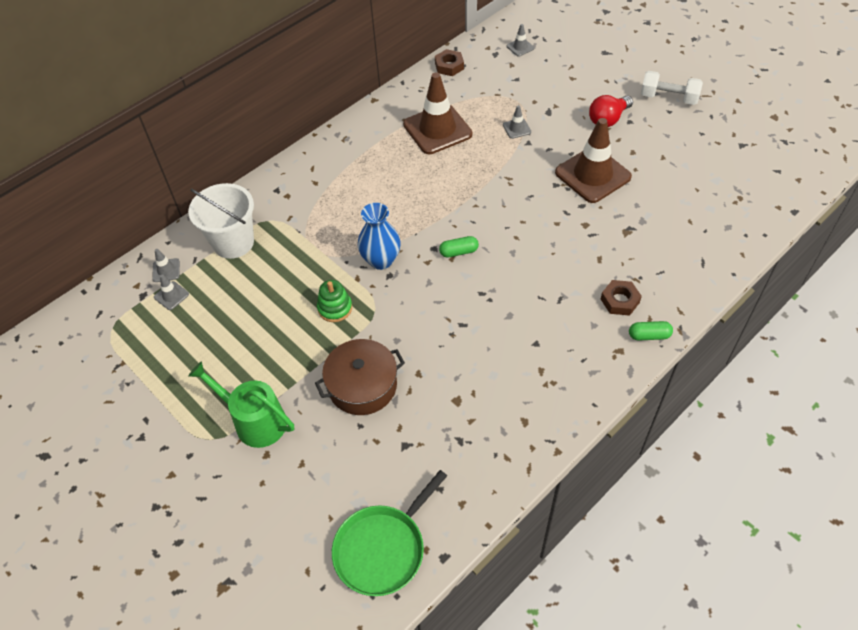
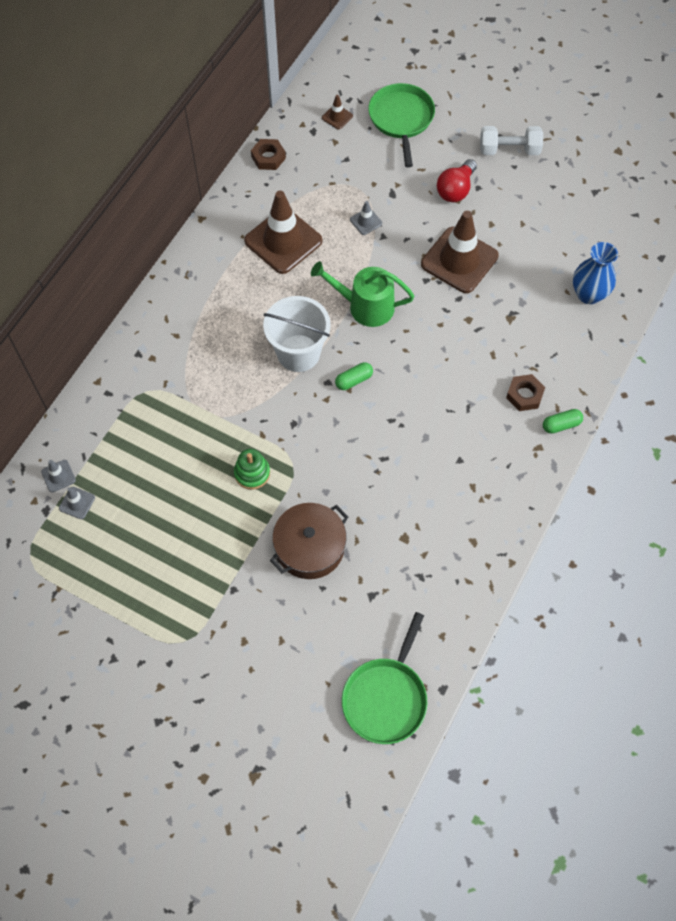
camera: 20 degrees left, 10 degrees up
(233, 242) = (117, 426): white bucket -> white bucket (298, 353)
(255, 421) = (219, 611): green watering can -> green watering can (365, 306)
(381, 260) = (279, 409): blue vase -> blue vase (588, 294)
(520, 47) = (337, 117): grey traffic cone -> brown traffic cone
(576, 58) = (401, 119): none -> green pan

